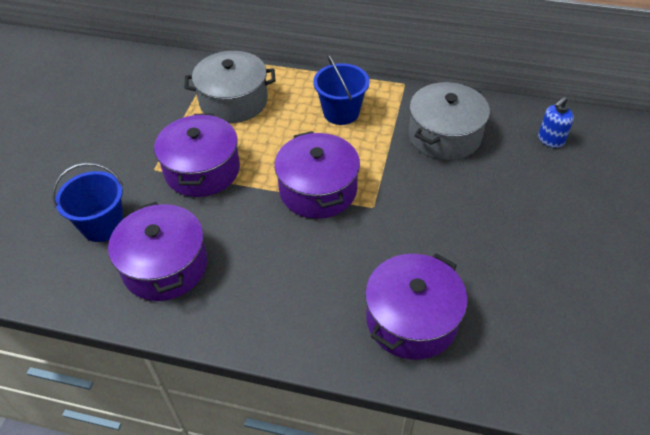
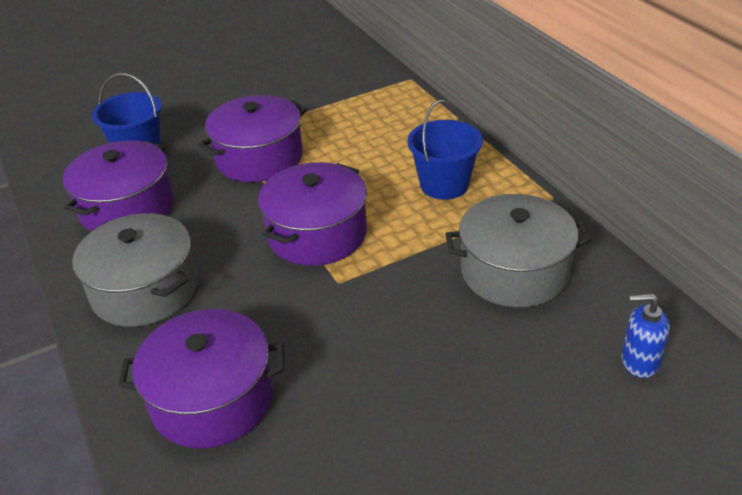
camera: 50 degrees right, 10 degrees down
(233, 101) = (367, 120): grey pot -> grey pot (144, 290)

